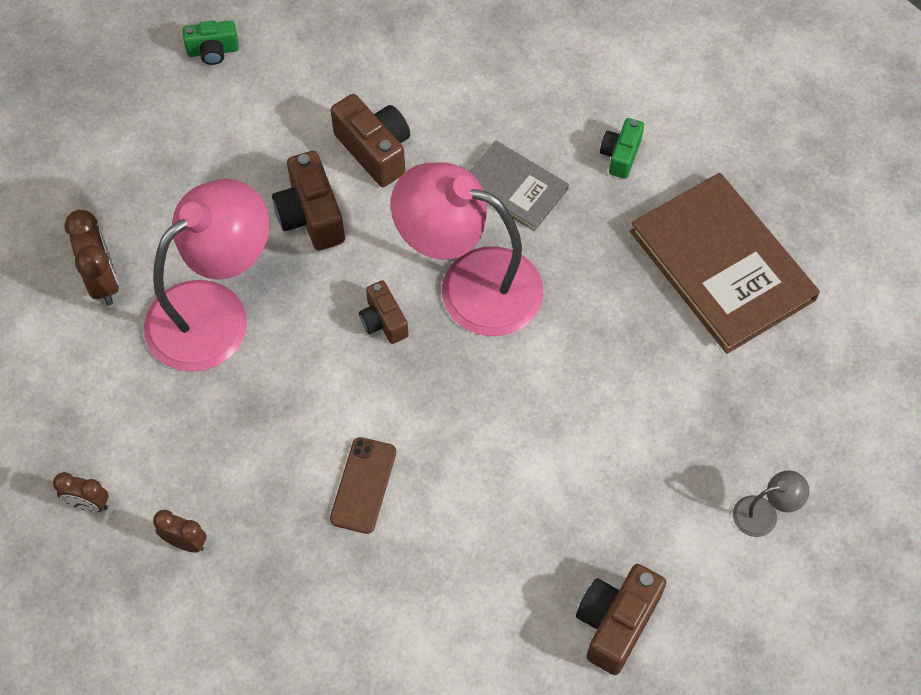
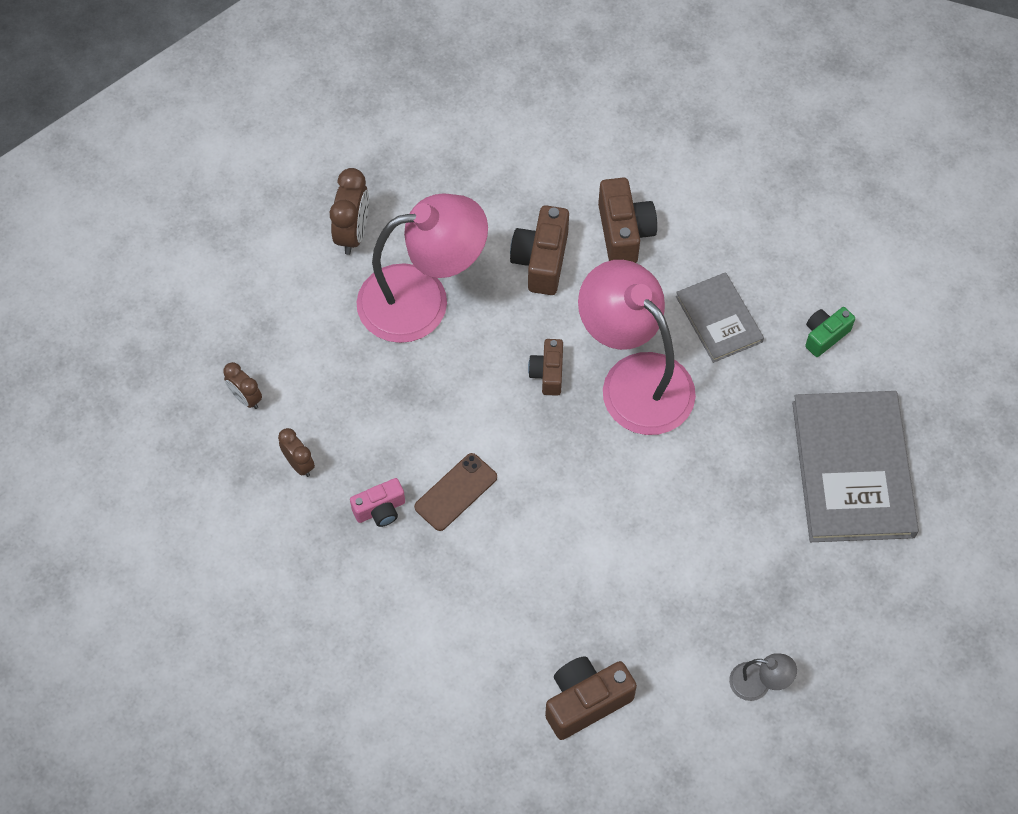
camera: 30 degrees right, 0 degrees up
(213, 51) = (543, 89): green camera -> none
(297, 544) = (380, 510): none -> pink camera
(721, 265) = (852, 469): brown book -> grey book

